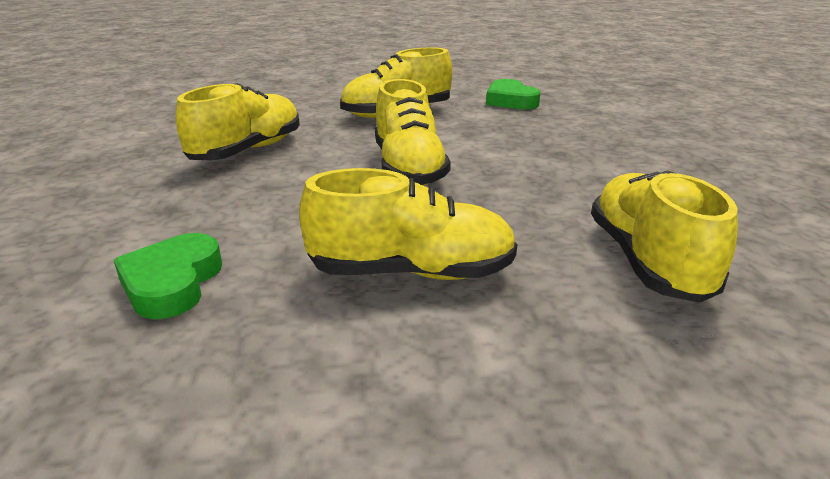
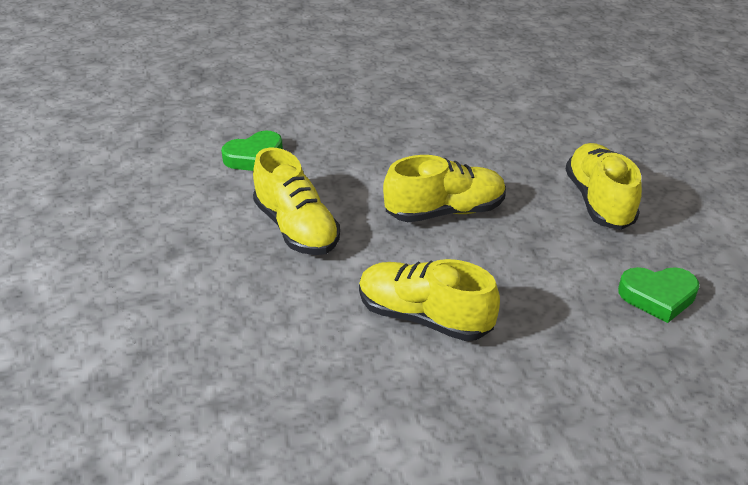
camera: 95 degrees left, 10 degrees up
(648, 261) = (550, 124): yellow shoe -> none

